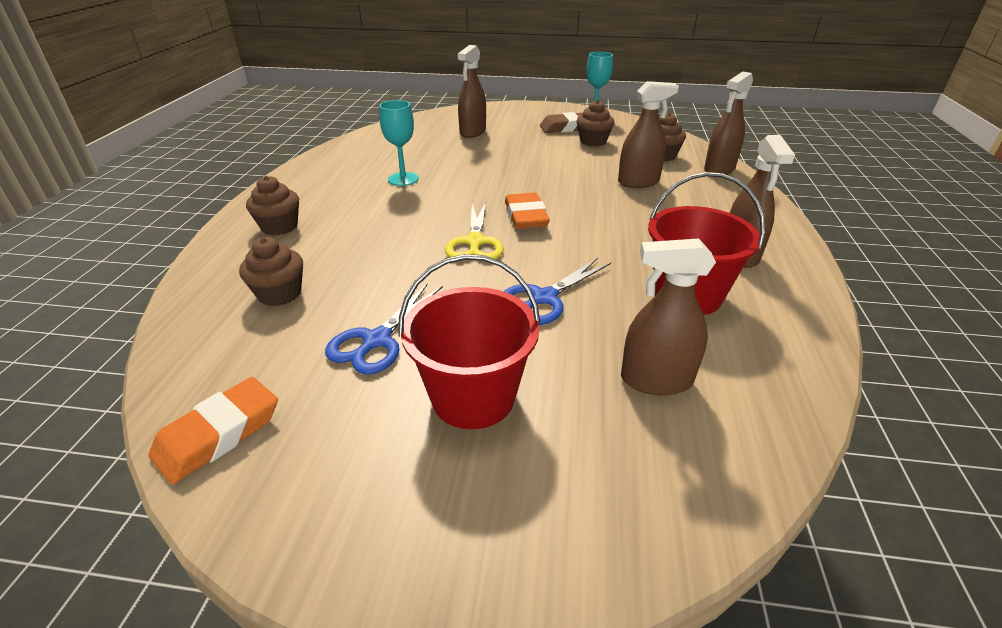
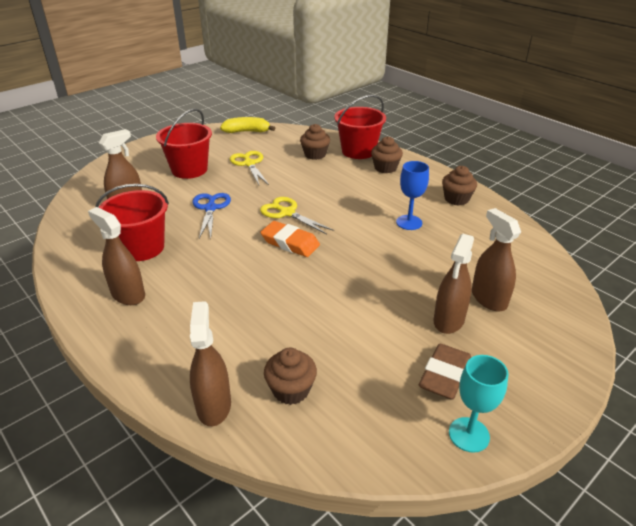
camera: 130 degrees right, 0 degrees up
(218, 434) = (247, 131): orange eraser -> yellow banana
(234, 263) = (358, 151): none -> red bucket
(377, 340) = (249, 164): blue scissors -> yellow scissors
(403, 179) = (409, 222): turquoise goblet -> blue goblet
(593, 141) = (382, 367): brown cupcake -> brown cupcake (456, 199)
(638, 182) = (265, 327): brown spray bottle -> brown spray bottle (449, 320)

